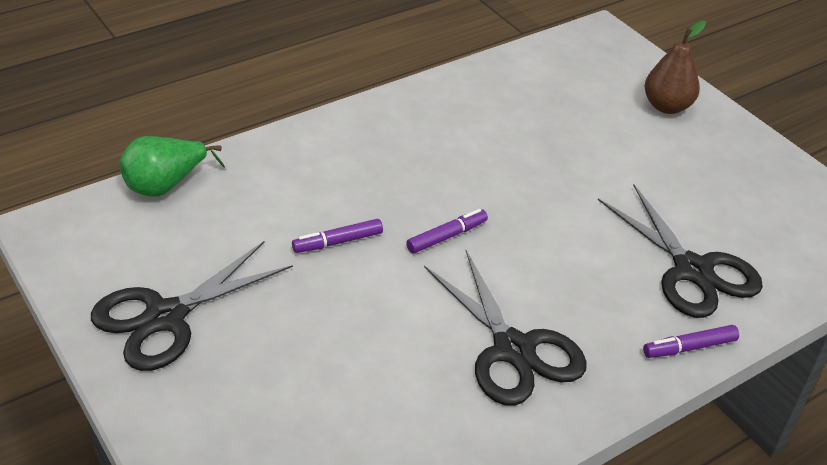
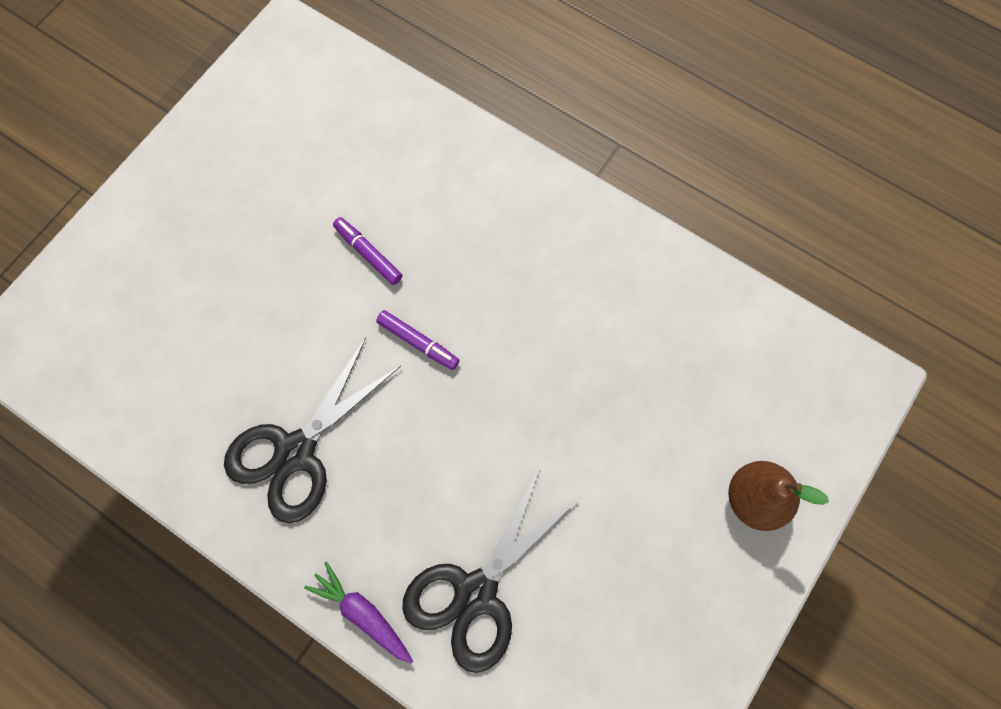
camera: 70 degrees right, 30 degrees up
(165, 185) = (377, 87): green pear -> none
(165, 317) = (225, 168): black scissors -> none
(689, 347) = (362, 613): purple marker -> purple carrot

